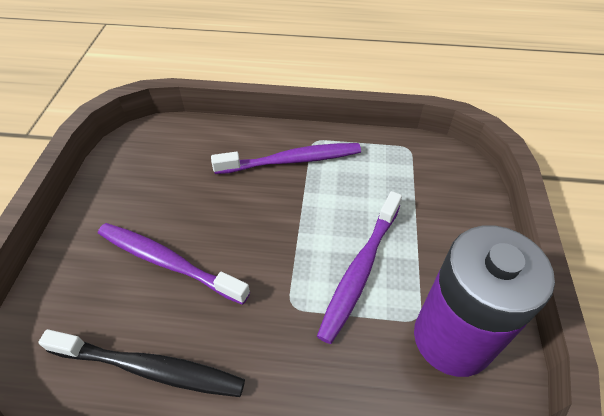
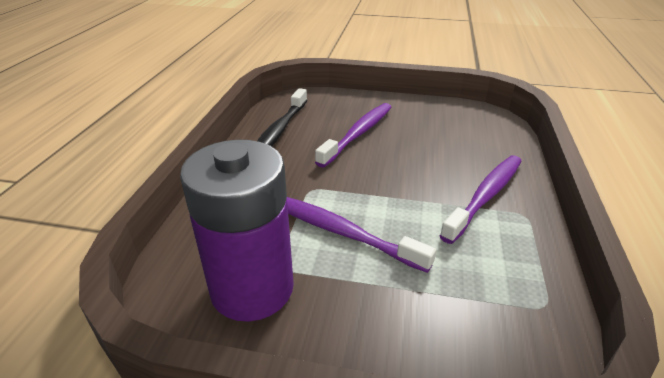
camera: 95 degrees right, 15 degrees down
(291, 160) = (485, 196): purple toothbrush -> purple toothbrush turned 135 degrees counterclockwise

